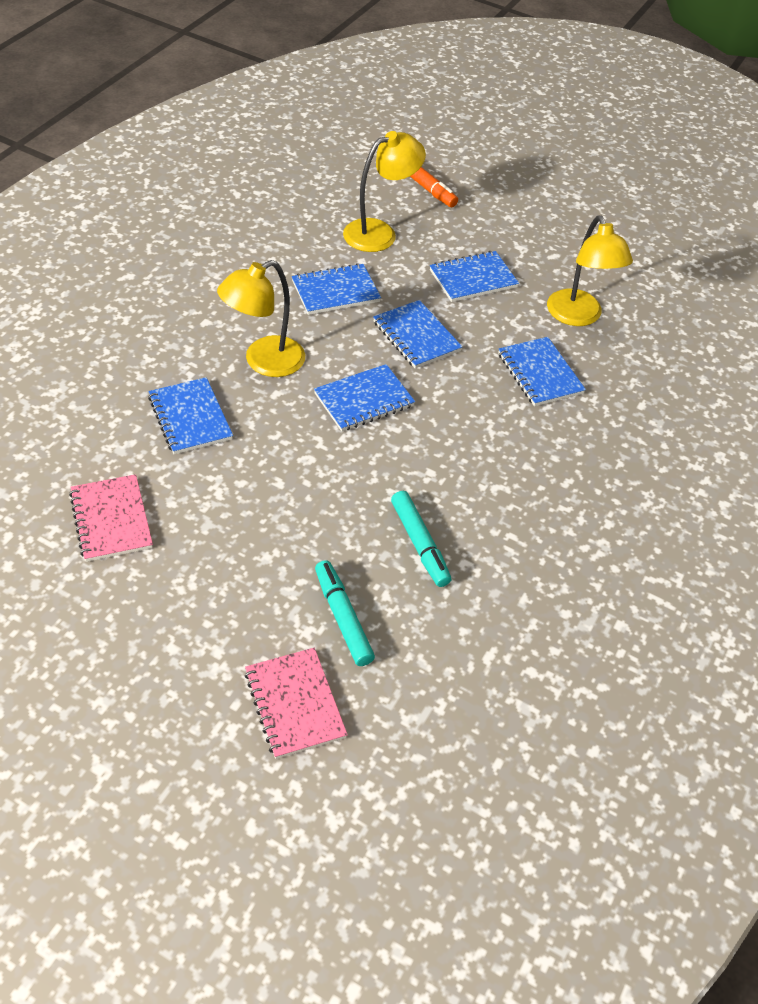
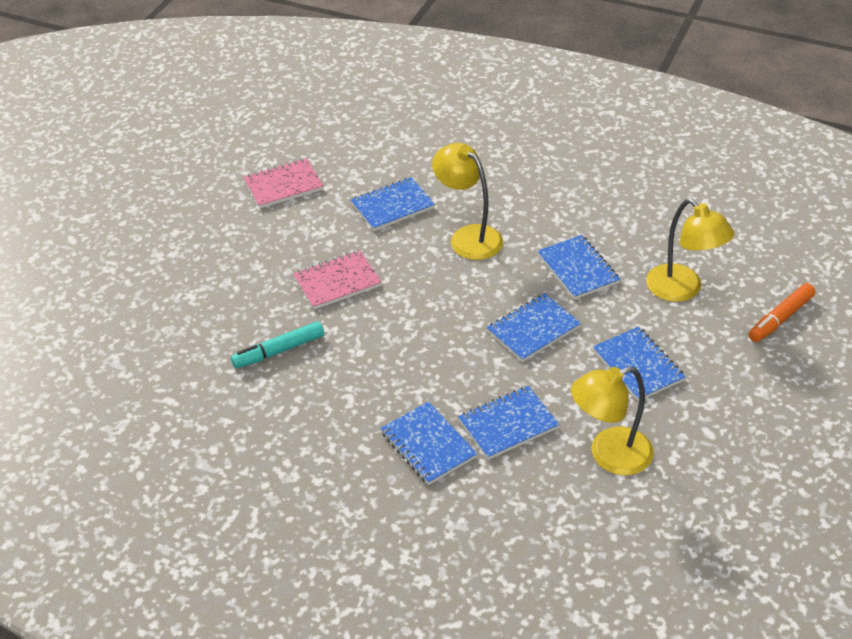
camera: 90 degrees right, 5 degrees down
(294, 704) = (128, 296): pink notebook -> pink notebook (337, 282)
(343, 618) = (203, 313): turquoise marker -> none
(364, 400) = (437, 302): blue notebook -> blue notebook (428, 445)

